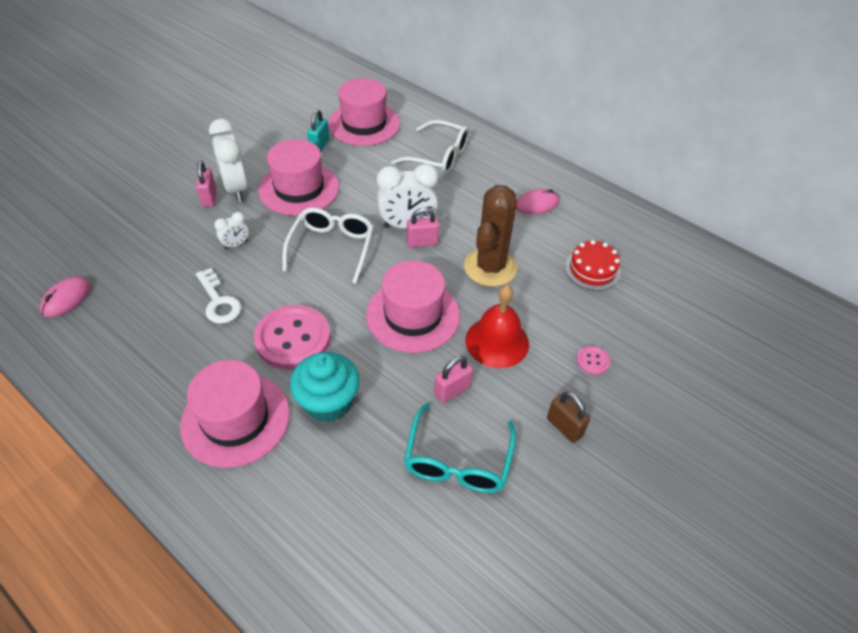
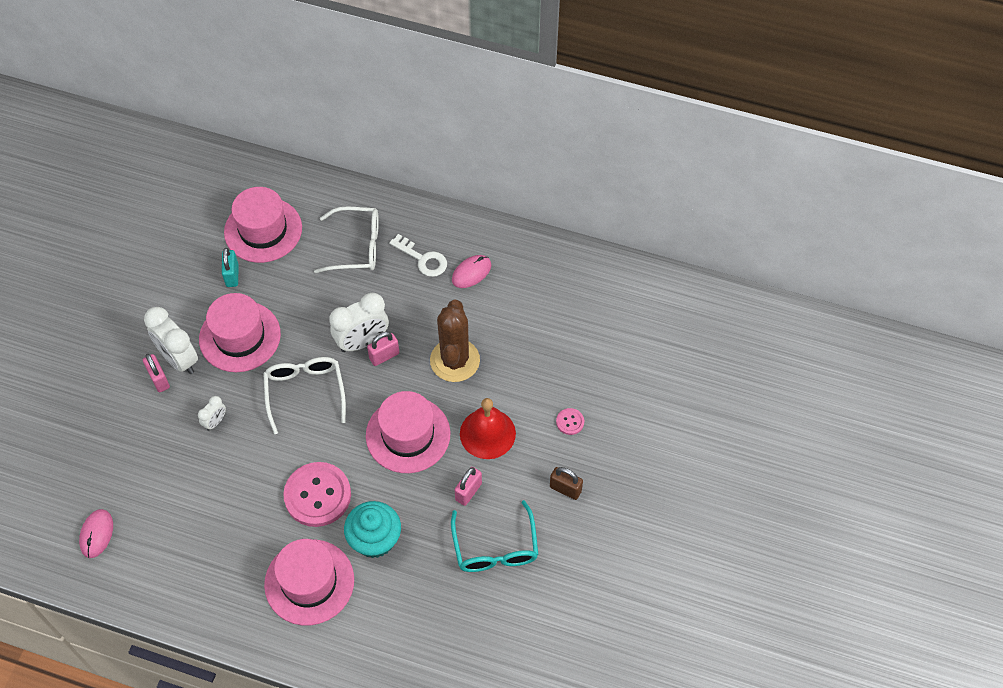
camera: 20 degrees left, 10 degrees up
(218, 301) = (234, 485): white key -> white key (423, 259)
(592, 270) = (543, 330): red cake -> none

